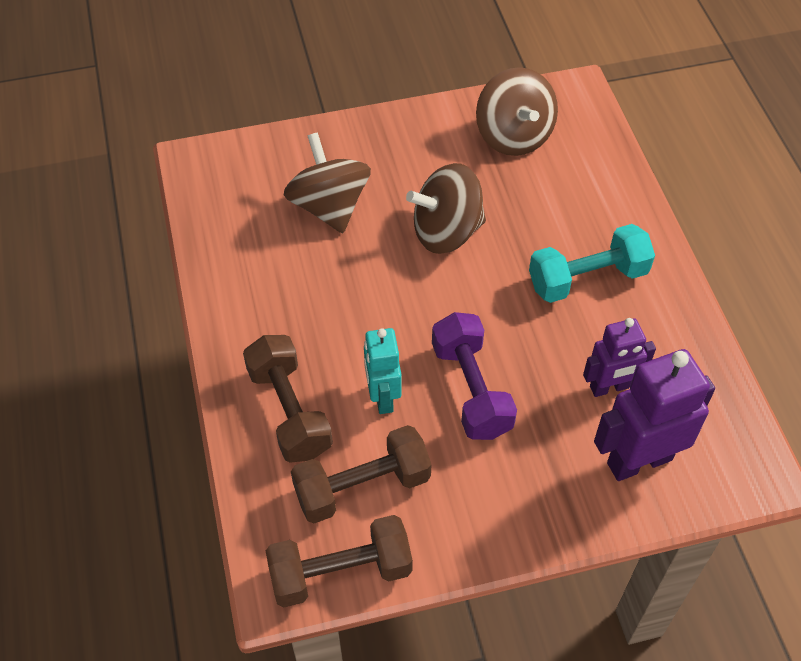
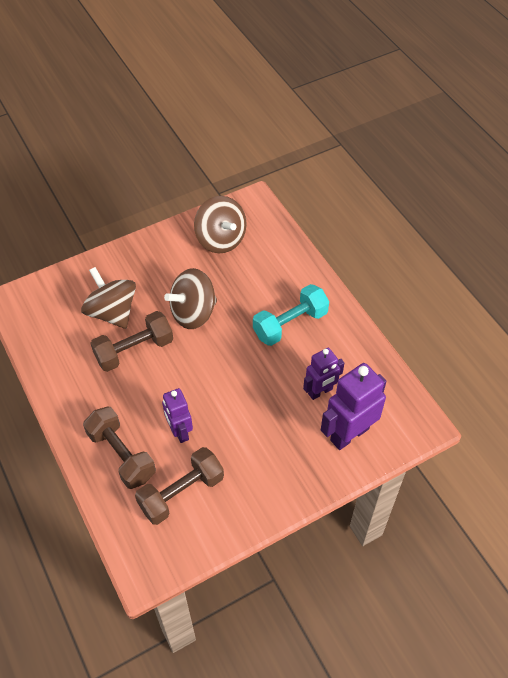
camera: 15 degrees left, 0 degrees up
(340, 572) = (182, 551): brown dumbbell -> brown dumbbell (134, 350)
(382, 397) = (179, 431): turquoise robot -> purple robot
(471, 389) = (235, 413): purple dumbbell -> none

